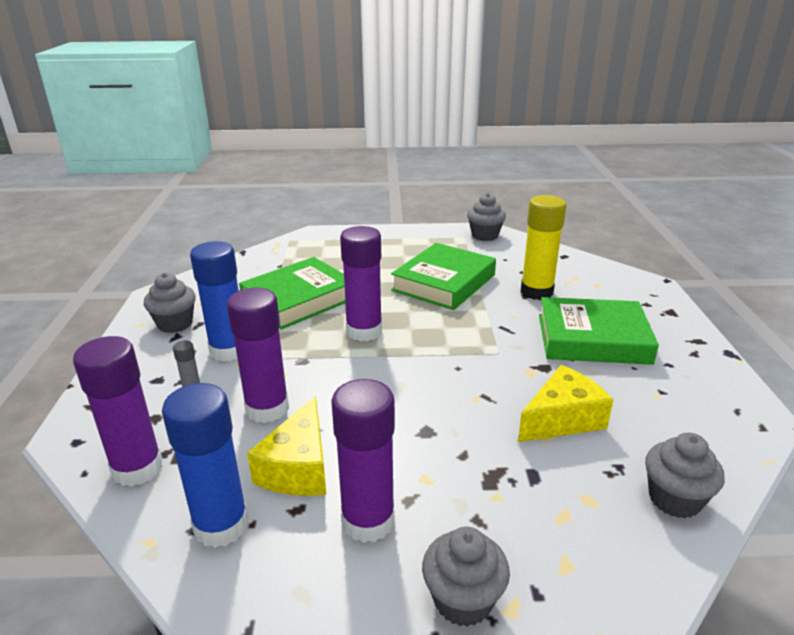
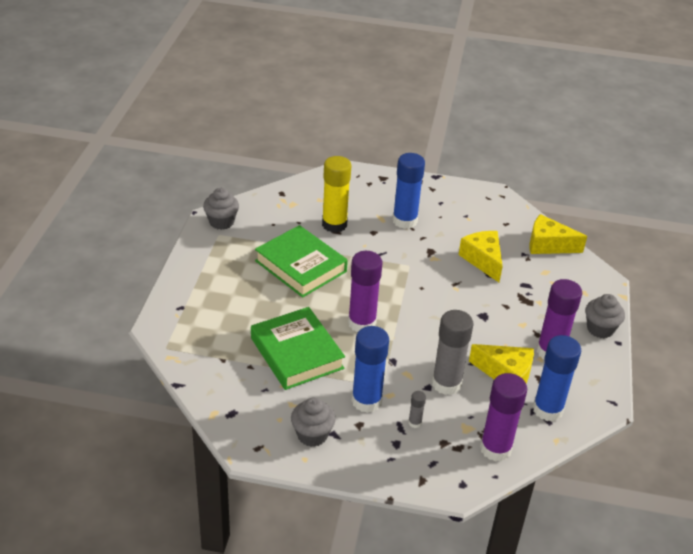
camera: 80 degrees left, 10 degrees up
(267, 409) = (446, 384): purple glue stick -> grey glue stick
(592, 338) = (404, 221): green book -> blue glue stick
(674, 499) = (548, 245): grey cupcake -> yellow cheese

